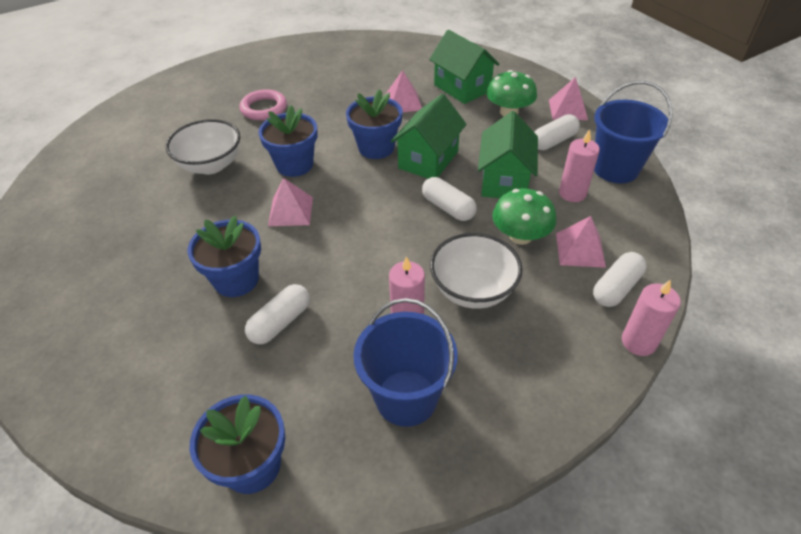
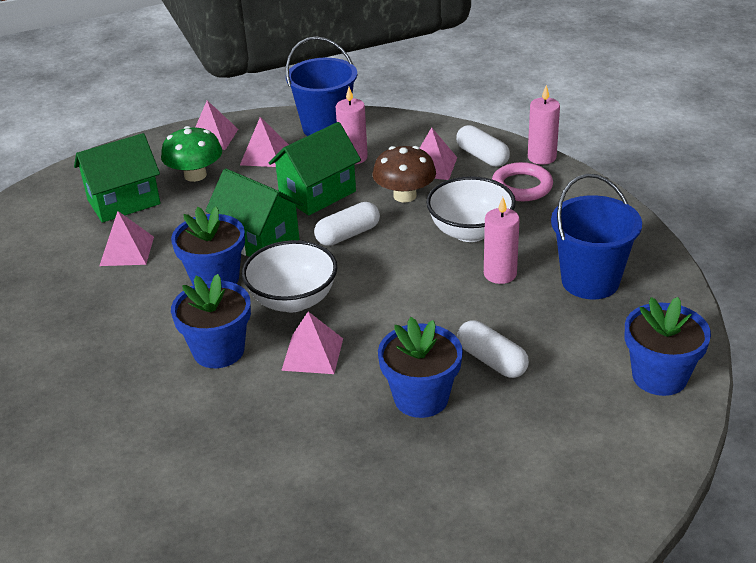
camera: 80 degrees left, 10 degrees down
(211, 165) = (181, 436): white bowl -> white bowl (293, 300)
(264, 108) = (61, 384): pink ring -> pink ring (522, 186)
(504, 180) = (317, 194): green house -> green house turned 60 degrees counterclockwise
(520, 236) = (404, 195): green mushroom -> brown mushroom
(553, 141) = (265, 155): white capsule -> pink pyramid

